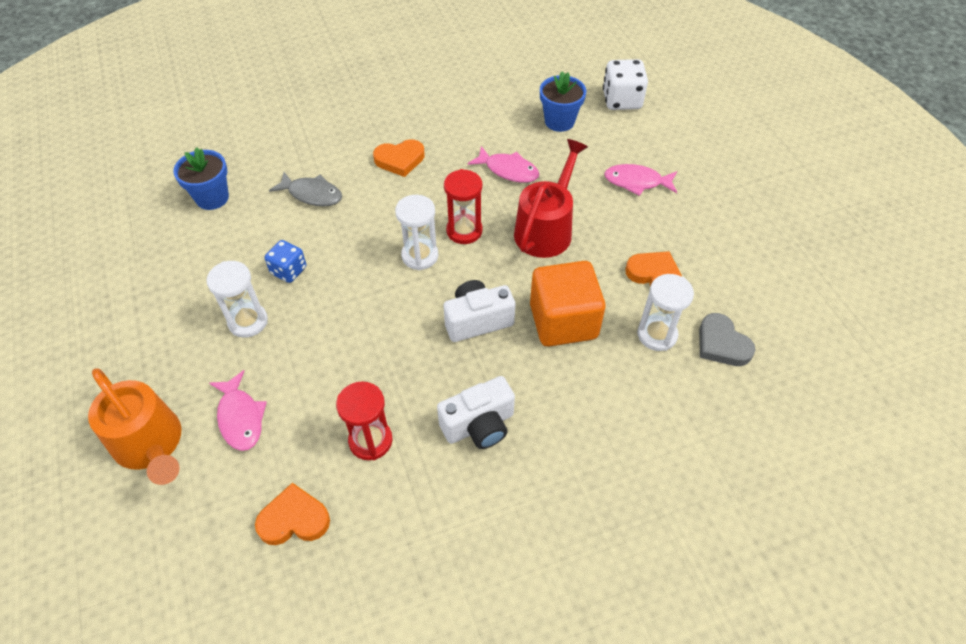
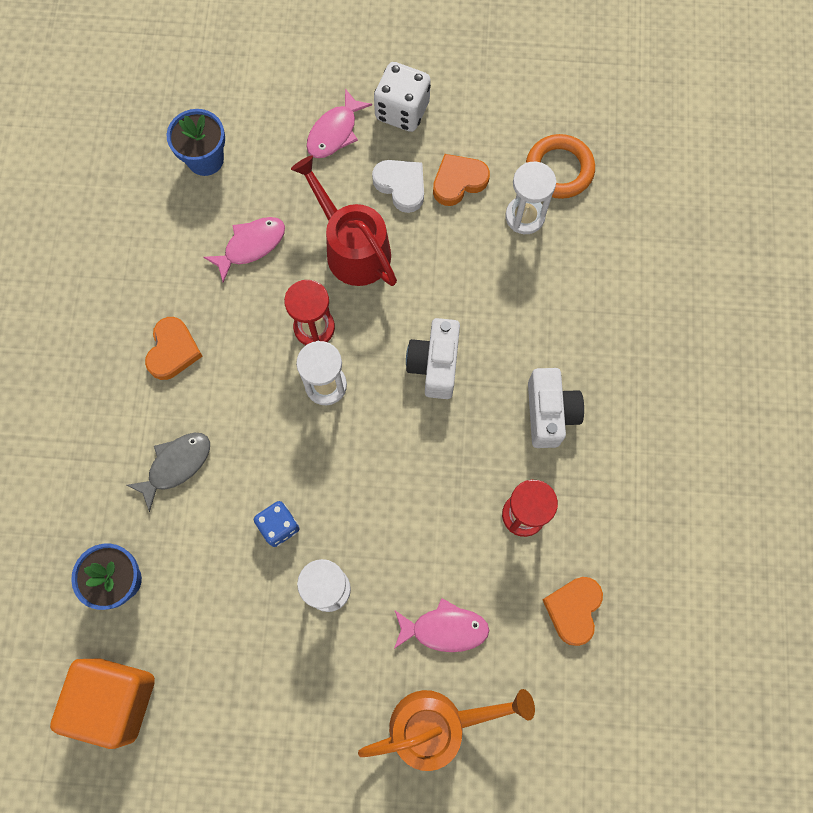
camera: 65 degrees left, 20 degrees up
(563, 321) = (472, 288): orange cube -> orange cube (115, 700)
(621, 100) = (208, 81): white dice -> white dice (402, 111)
(622, 239) = (401, 186): none -> white heart
(721, 344) = (559, 169): grey heart -> orange ring

